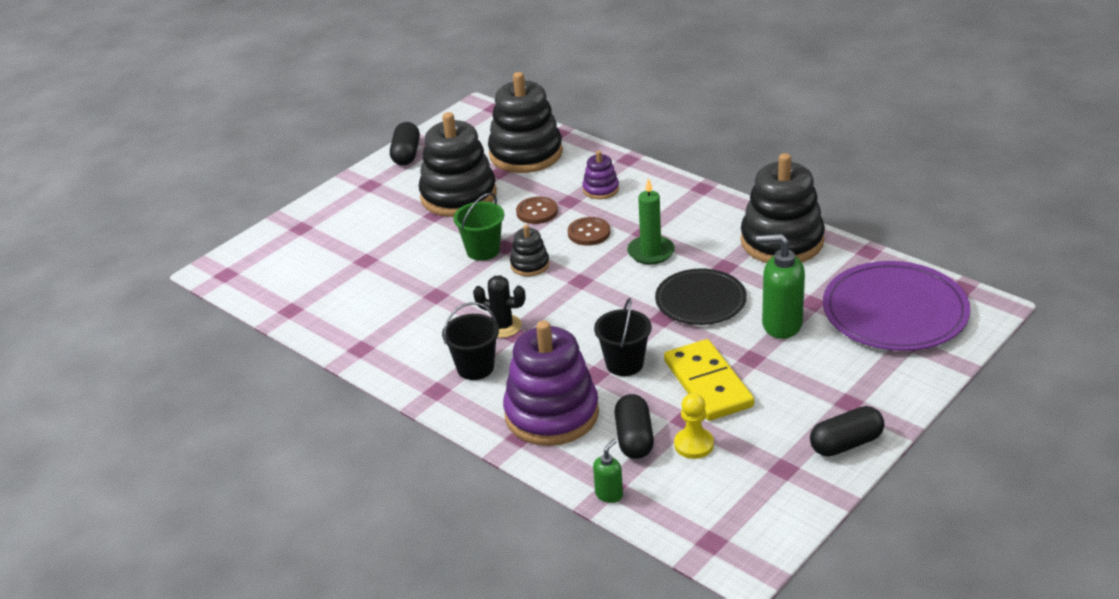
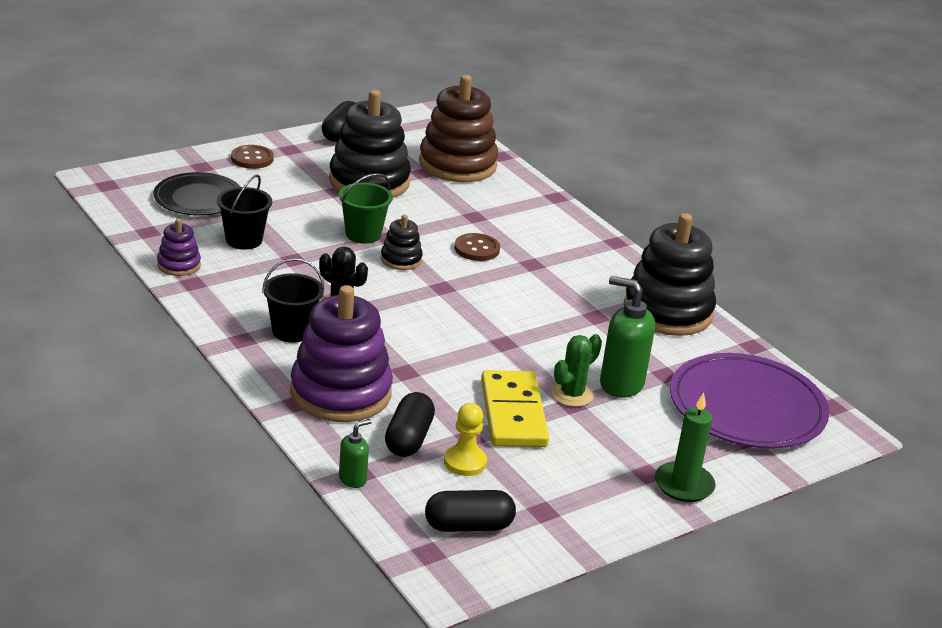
camera: 10 degrees right, 5 degrees down
(526, 154) = (457, 164): black stacking toy -> brown stacking toy
(537, 212) = (437, 217): brown button -> brown button (252, 158)
(600, 189) = (512, 215): purple stacking toy -> purple stacking toy (179, 265)
(624, 364) = (440, 371): black bucket -> black bucket (244, 240)
(651, 252) = (528, 283): green candle -> green candle (684, 485)
(700, 300) = (552, 339): black plate -> black plate (198, 198)
(746, 349) = (572, 394): none -> green cactus
(846, 444) = (621, 509): black capsule -> black capsule (468, 526)

